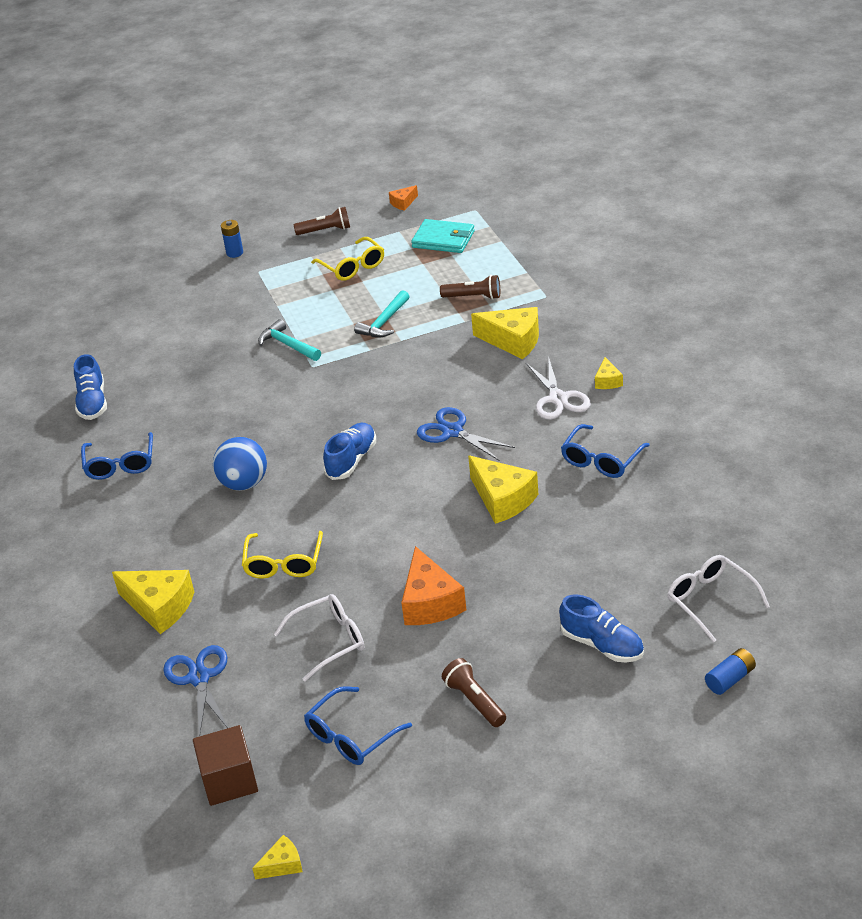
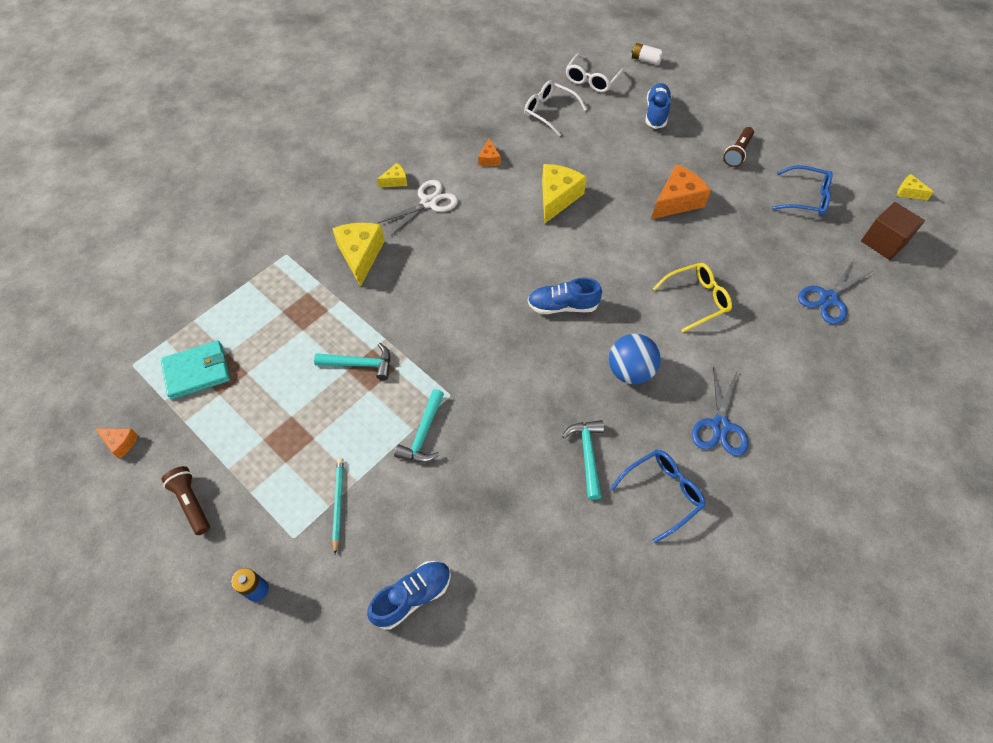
camera: 120 degrees left, 20 degrees up
(93, 402) = (590, 585): blue shoe -> blue shoe (412, 596)
(159, 607) = (790, 359): yellow cheese -> none
(190, 431) = (587, 455): none -> turquoise hammer
(266, 294) = (338, 503): none -> turquoise pencil
(329, 641) = (745, 240): white glasses -> white glasses (549, 112)
(352, 266) = (265, 437): yellow glasses -> none
(443, 239) = (197, 371): turquoise wallet -> turquoise wallet turned 75 degrees clockwise
(452, 431) = (496, 253): blue scissors -> blue scissors (720, 426)
(473, 297) = (299, 307): brown flashlight -> none
(601, 460) = (489, 159): blue glasses -> orange cheese
(730, 679) = (645, 60): blue battery -> white battery

